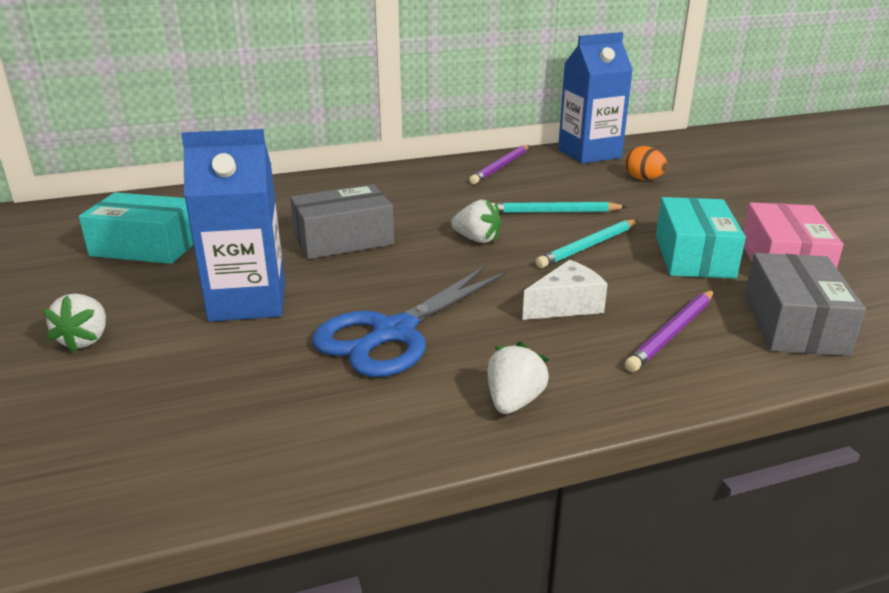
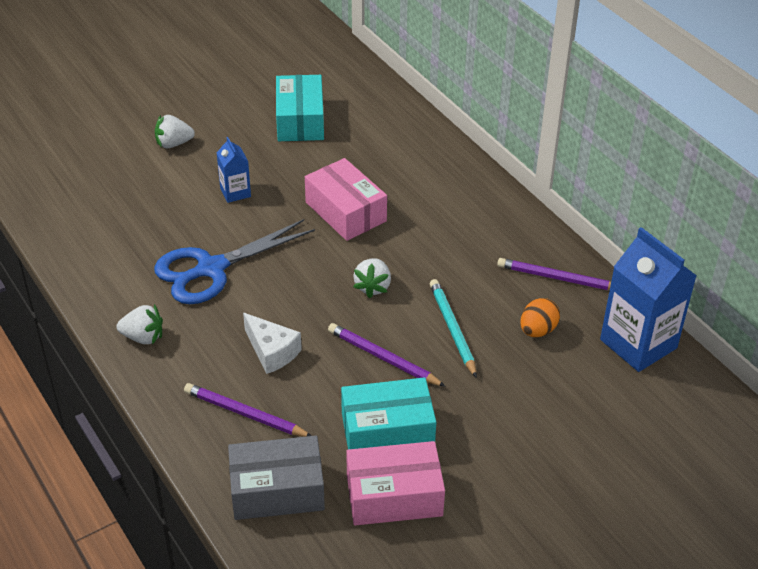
camera: 75 degrees right, 15 degrees up
(247, 301) = (235, 192): blue carton -> blue carton, size x0.51
(343, 239) = (345, 212): grey box -> pink box
(393, 333) = (211, 269): blue scissors -> blue scissors turned 60 degrees counterclockwise
(588, 246) = (383, 358): turquoise pencil -> purple pencil
(643, 179) = (575, 392): orange egg -> orange egg (537, 330)

